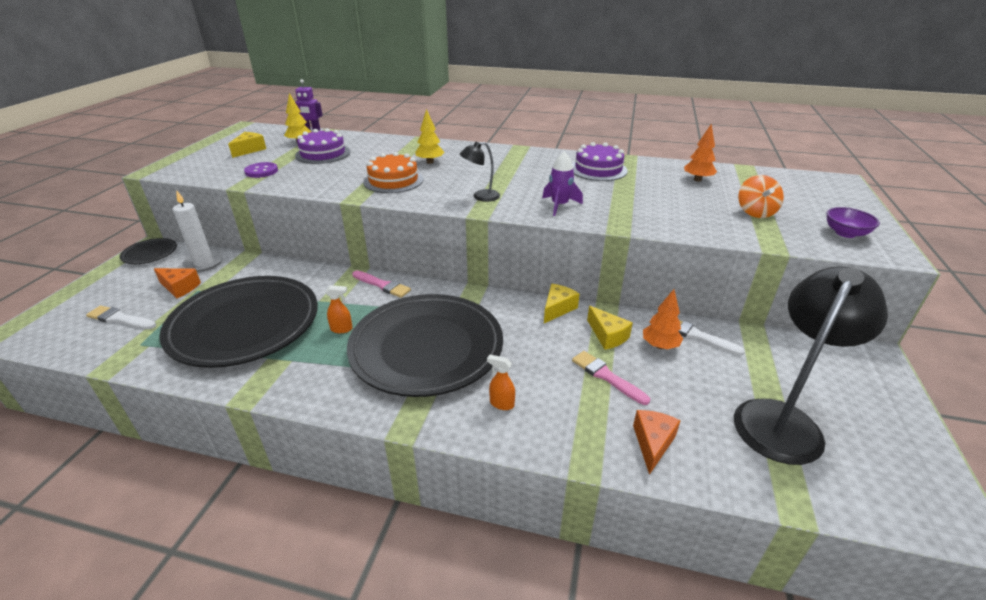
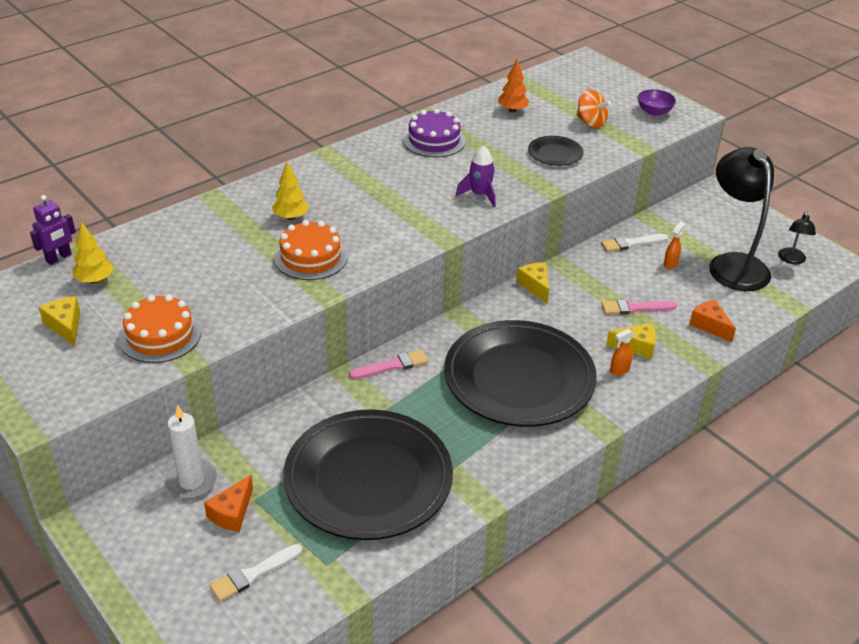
camera: 55 degrees left, 5 degrees up
(150, 254) = (105, 525): black plate -> black plate (555, 154)
(180, 288) = (232, 513): orange cheese -> orange cheese turned 150 degrees clockwise
(261, 171) = (160, 335): purple button -> orange cake
(323, 154) = (163, 276): purple cake -> none
(342, 329) = (441, 417): orange spray bottle -> orange spray bottle (670, 264)
(480, 197) = (414, 225): black lamp -> black lamp (791, 260)
(607, 336) = (592, 282): yellow cheese -> yellow cheese (636, 346)
(659, 346) = (626, 266): orange tree -> none

